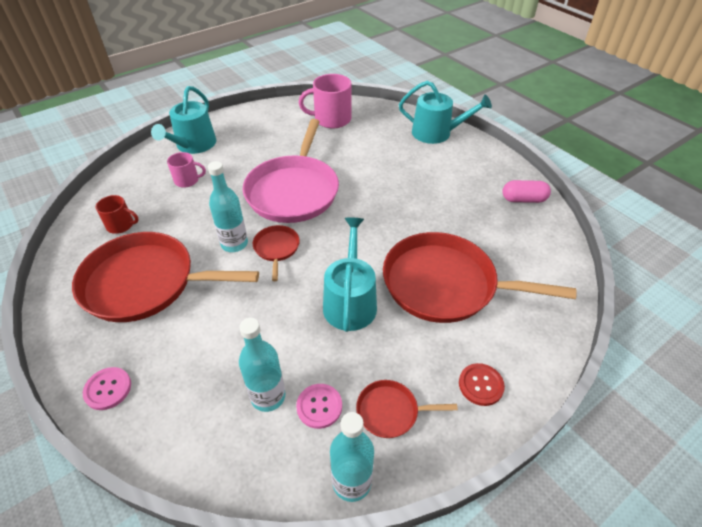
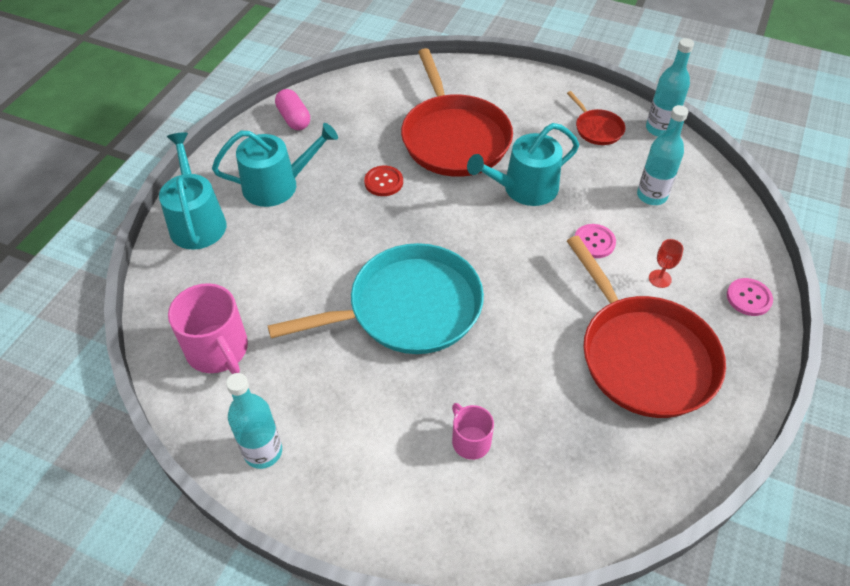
camera: 120 degrees left, 5 degrees up
(121, 225) = (600, 452): red mug -> none
(186, 336) = (660, 279): none -> red goblet
(193, 145) = (390, 496): turquoise watering can -> turquoise watering can (277, 185)
(234, 244) = (532, 313): turquoise bottle -> turquoise bottle (263, 452)
(276, 248) = (508, 273): red pan -> none
(293, 191) = (408, 308): pink pan -> turquoise pan
(319, 406) = (630, 165): pink button -> pink button (594, 242)
(480, 385) = (534, 94): red button -> red button (383, 182)

